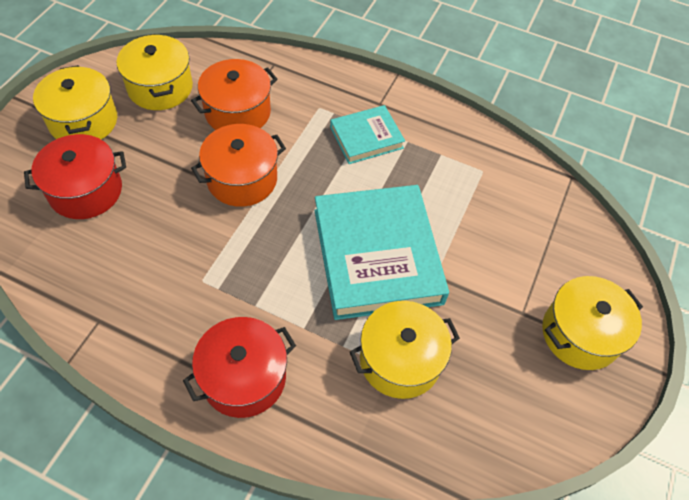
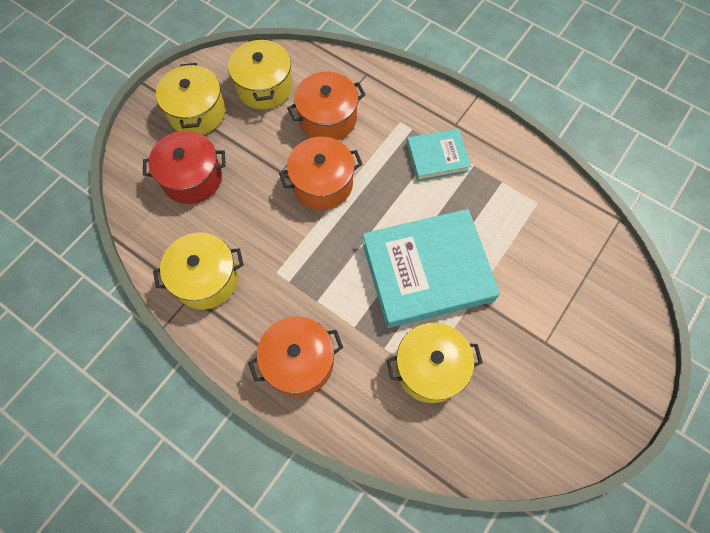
camera: 15 degrees right, 10 degrees up
(244, 377) = (299, 362): red pot -> orange pot
(377, 256) = (427, 271): turquoise book -> turquoise book turned 75 degrees clockwise
(580, 334) = (593, 370): yellow pot -> yellow pot (206, 279)

